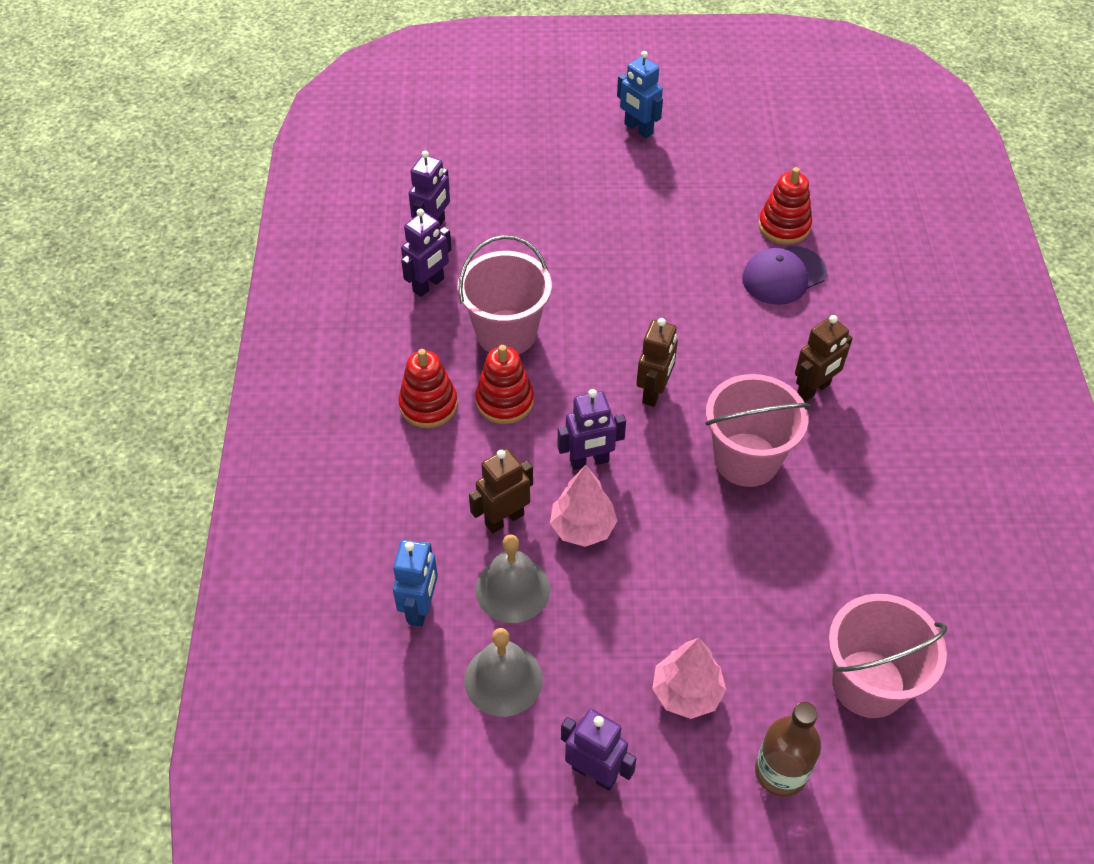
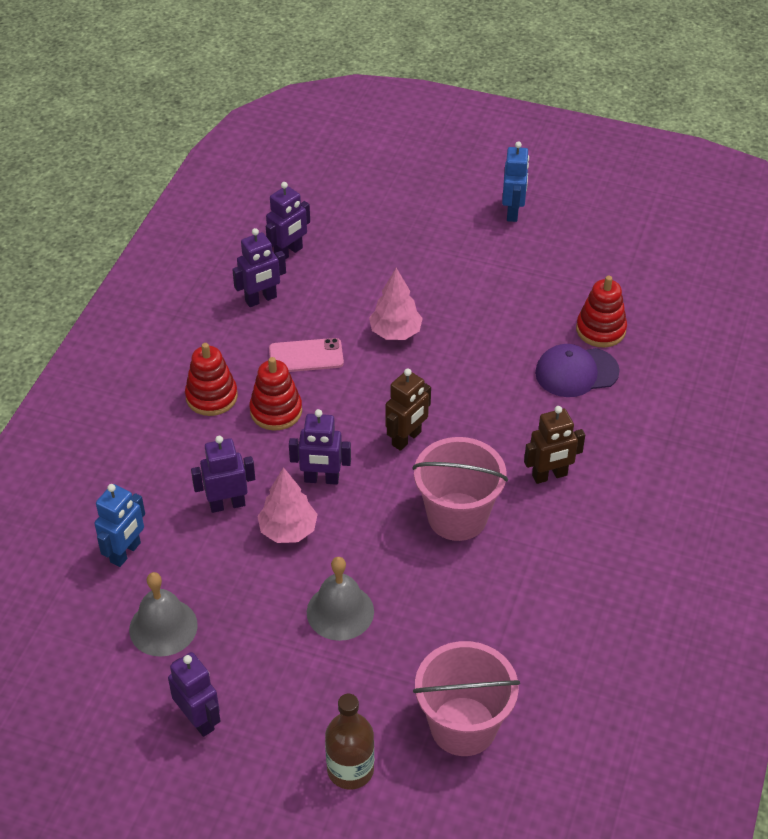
camera: 20 degrees right, 5 degrees down
(504, 519) = (227, 504): brown robot -> purple robot
(506, 333) = (306, 356): pink bucket -> pink phone
(512, 589) = (206, 561): grey bell -> grey bell (340, 611)
(638, 129) = (513, 212): blue robot -> blue robot turned 150 degrees counterclockwise
(686, 692) = (305, 684): pink tree -> pink tree (395, 332)

